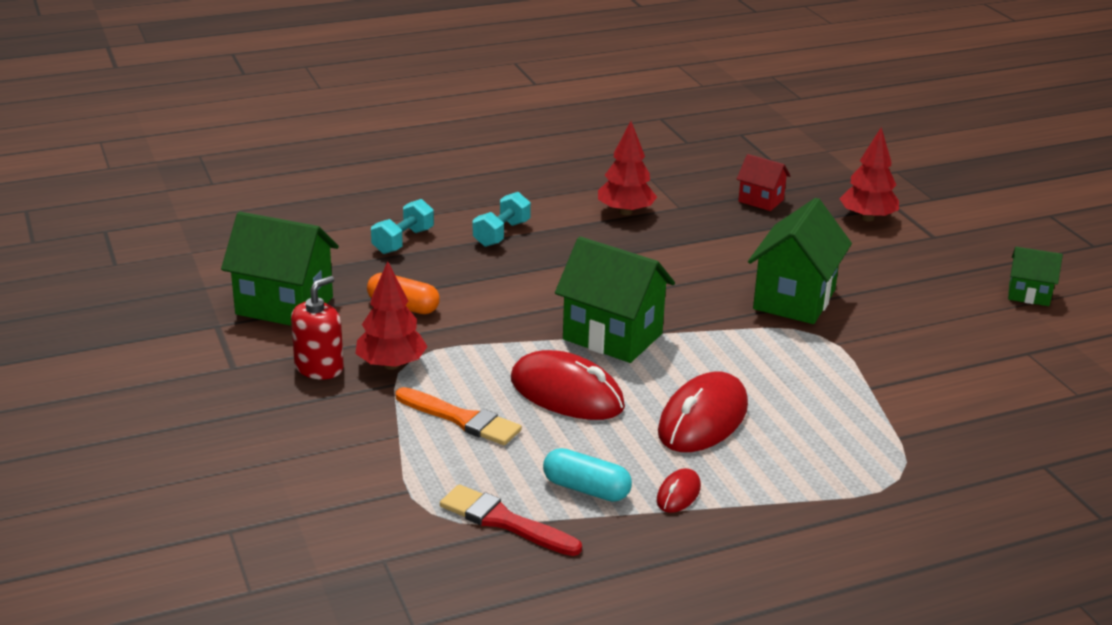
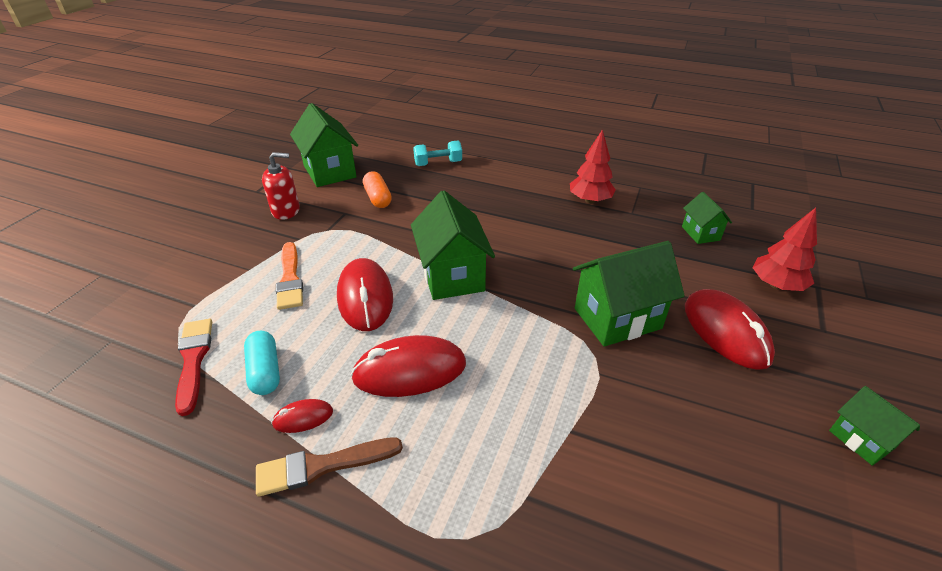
camera: 45 degrees right, 10 degrees up
(391, 365) = (316, 227): red tree -> none
(501, 234) = (494, 182): turquoise dumbbell -> none
(747, 507) = (323, 466): none -> brown brush
(761, 200) = (700, 233): red house -> green house
(878, 270) = (725, 332): none -> red mouse

